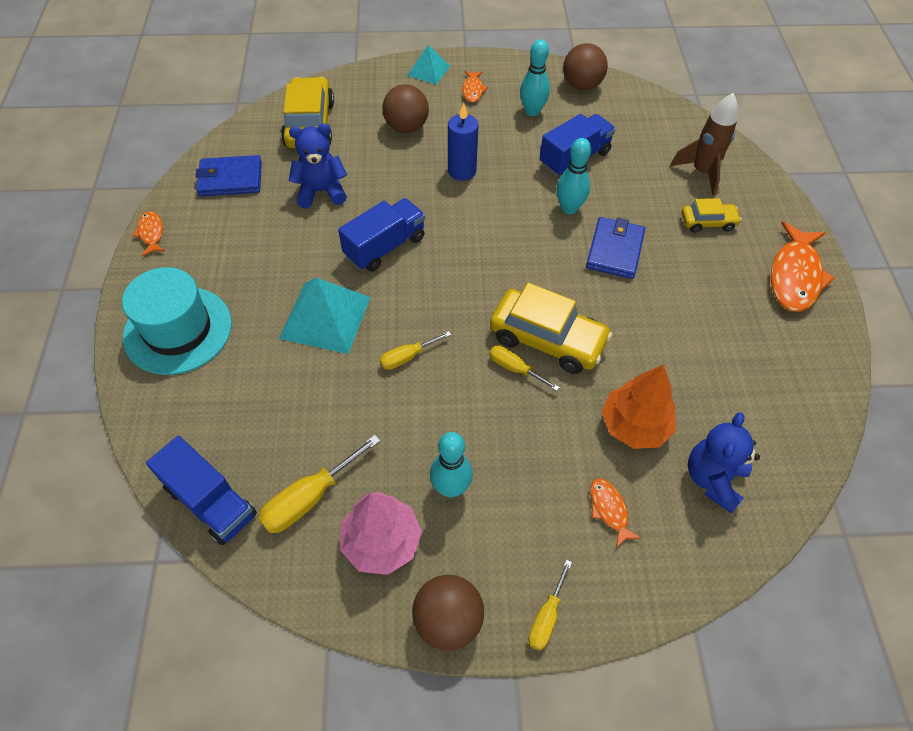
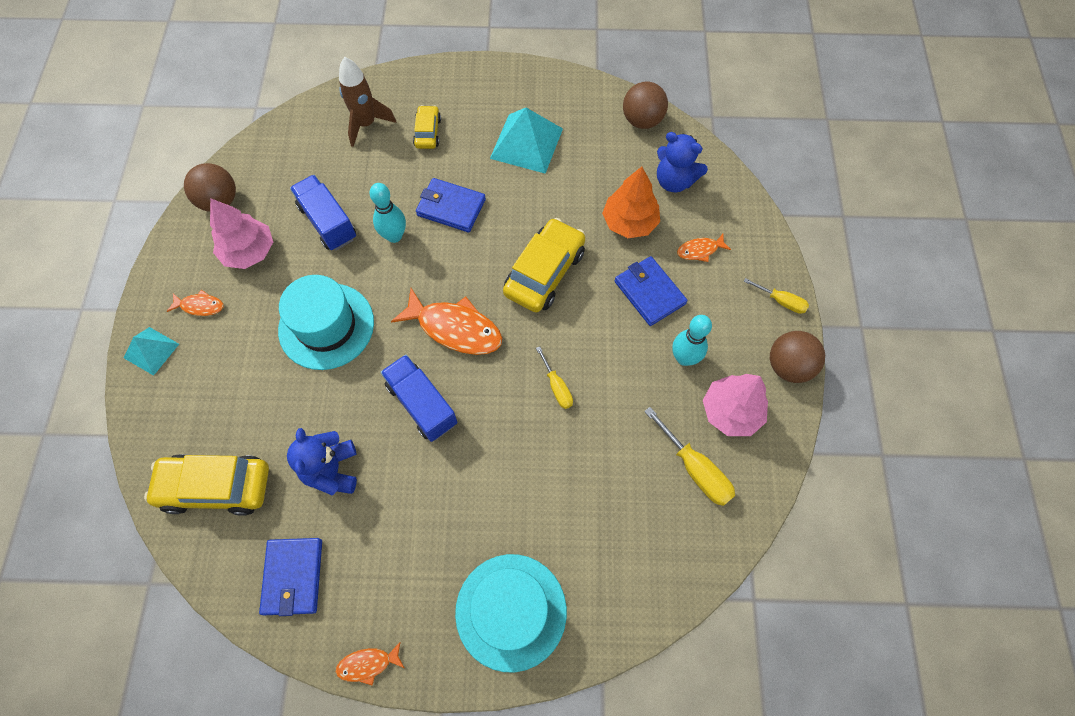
camera: 85 degrees left, 10 degrees up
(210, 502) = (700, 555): blue truck -> none
(325, 317) = (506, 461): turquoise pyramid -> turquoise pyramid (526, 143)
(406, 127) = (246, 378): brown ball -> brown ball (642, 120)
(462, 171) = (326, 326): blue candle -> turquoise hat
(515, 368) = (573, 300): yellow screwdriver -> none
(532, 111) = (249, 251): turquoise bowling pin -> pink tree
(537, 449) = (649, 292): none -> blue wallet
(794, 276) = (494, 87): orange fish -> orange fish (455, 328)

